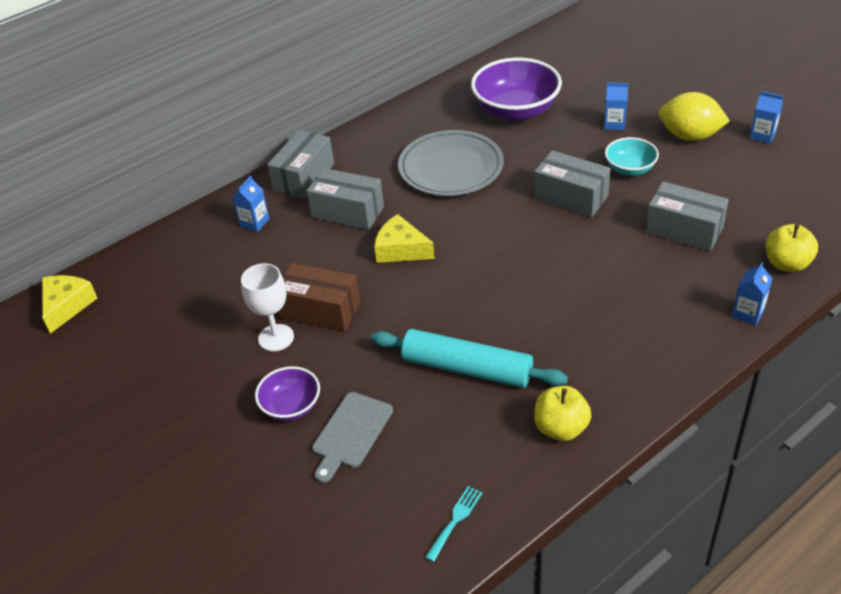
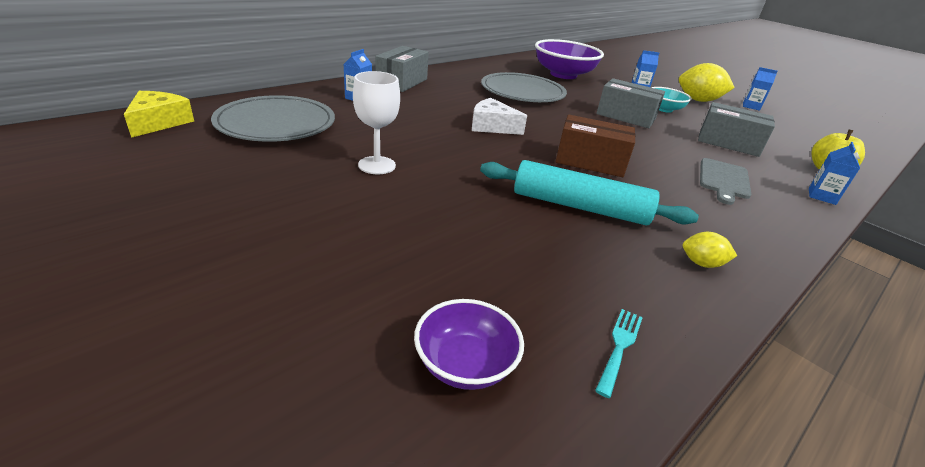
camera: 10 degrees left, 10 degrees down
(174, 288) = (276, 124): none -> grey plate
(291, 406) = (394, 217): purple bowl -> purple bowl (465, 364)
(320, 310) = (422, 153): brown box -> brown box (590, 162)
(347, 212) = (441, 102): grey box -> none
(351, 433) = (466, 246): grey cutting board -> grey cutting board (724, 180)
(401, 249) = (492, 126): yellow cheese -> white cheese
(561, 428) = (701, 263): yellow apple -> yellow lemon

